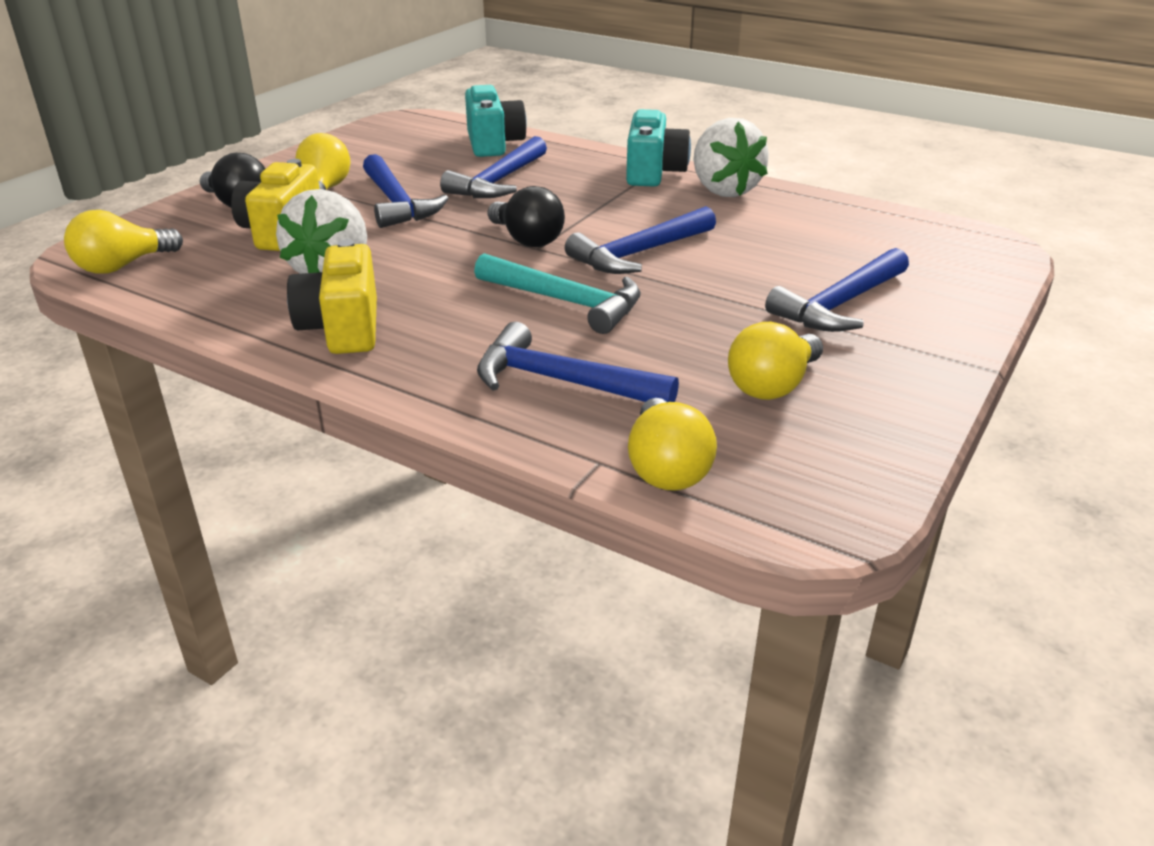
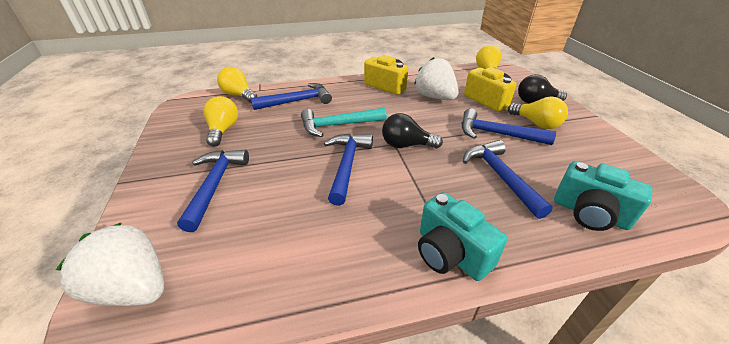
camera: 135 degrees right, 5 degrees up
(723, 190) = (377, 264): white strawberry -> white strawberry (133, 288)

